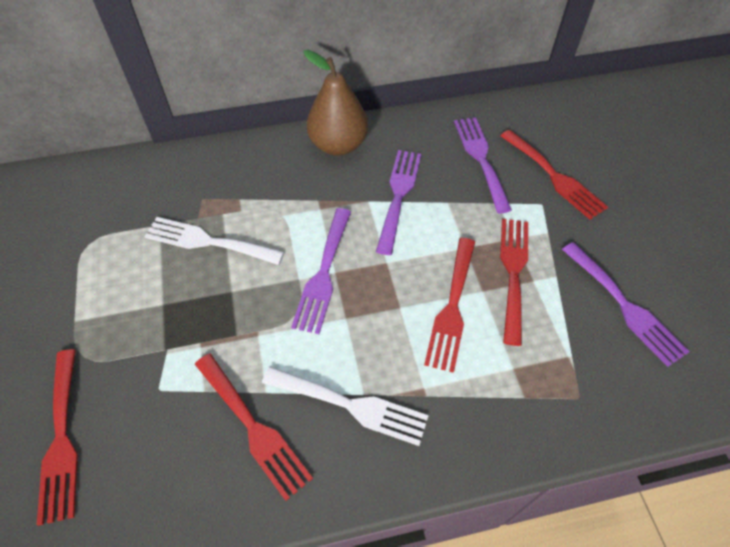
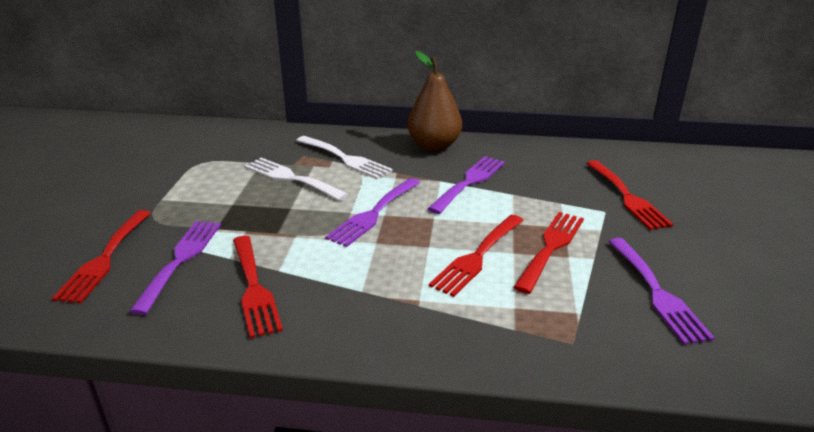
camera: 20 degrees right, 25 degrees down
(351, 405) = (346, 295): white fork -> white fork (345, 158)
(481, 159) = (560, 174): purple fork -> purple fork (181, 260)

